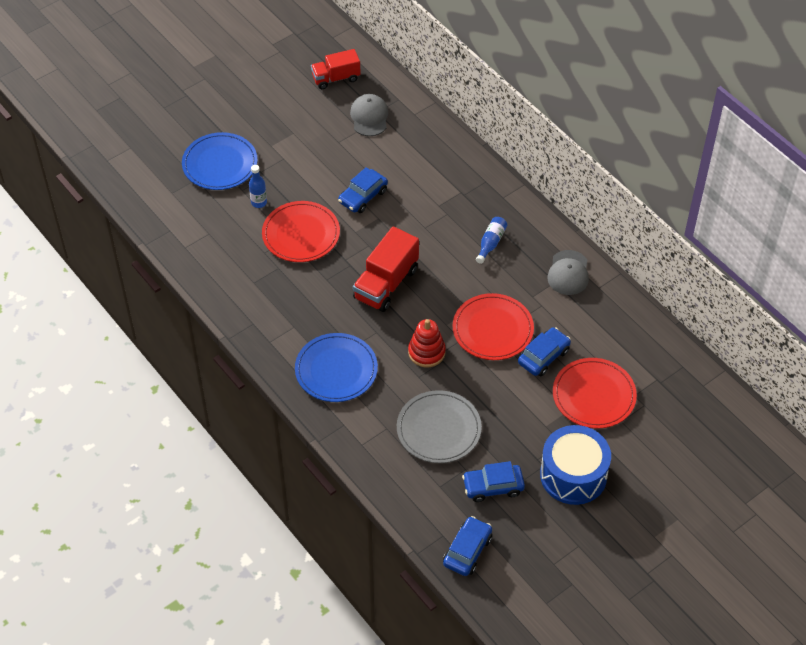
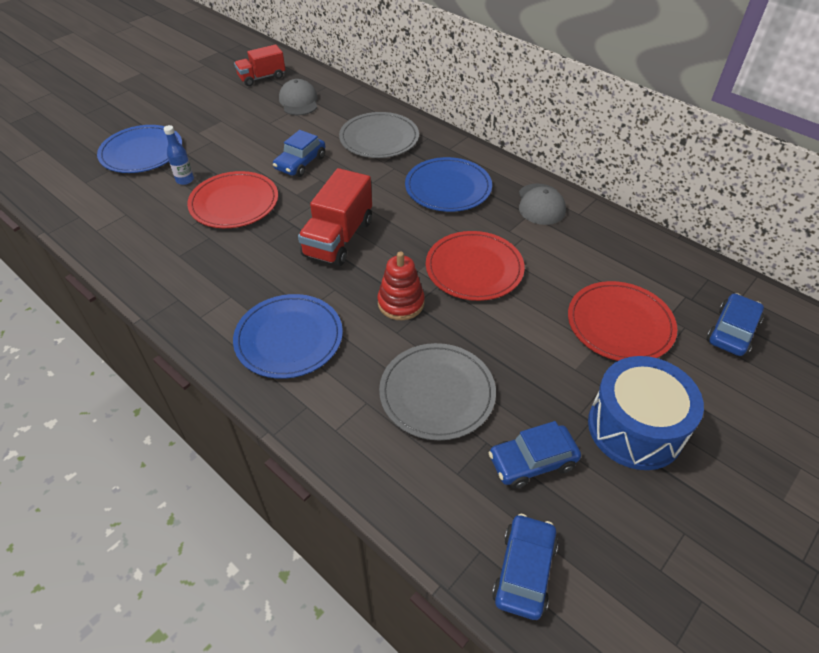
camera: 10 degrees left, 5 degrees down
(439, 176) = (379, 138): none -> grey plate
(491, 243) = (448, 188): blue bottle -> blue plate
(543, 356) = (543, 289): blue car -> blue car (731, 331)

